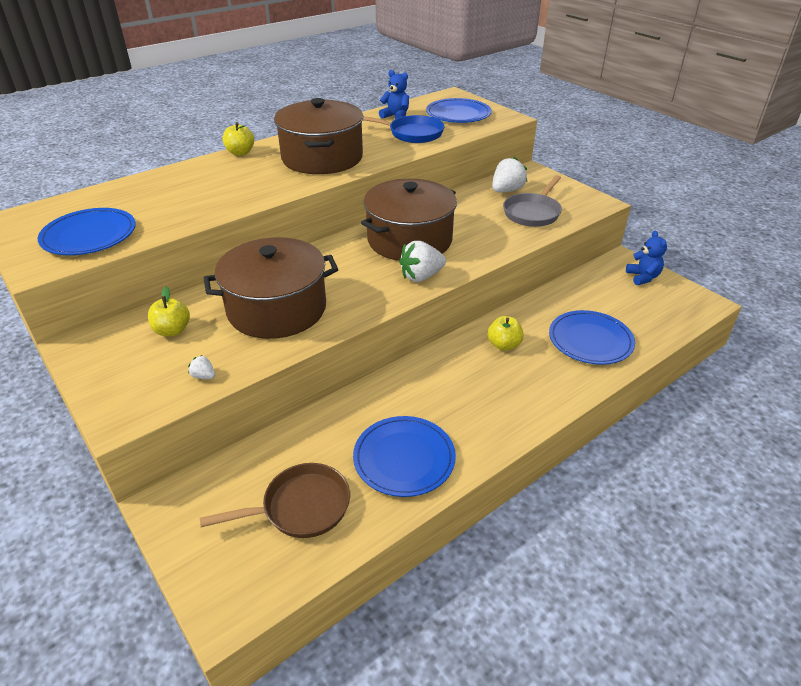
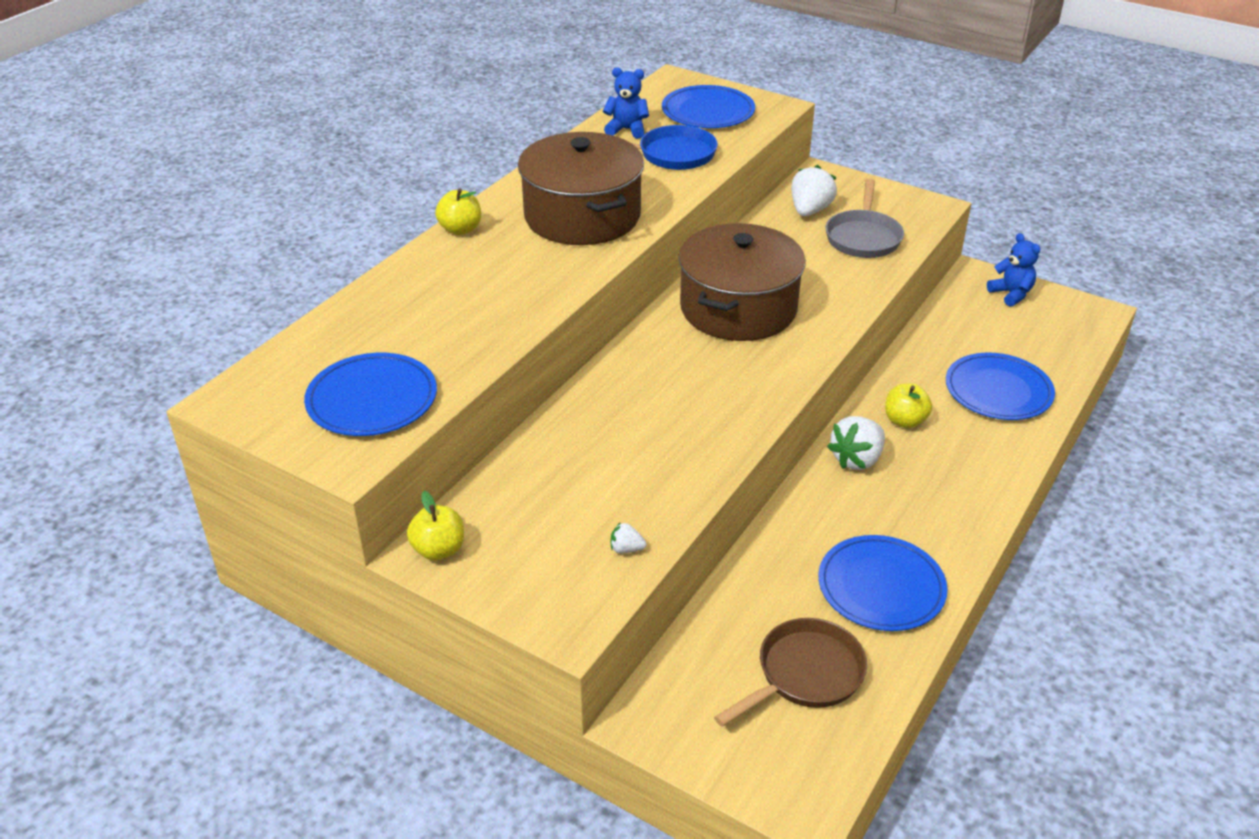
camera: 20 degrees left, 0 degrees up
(172, 330) = (534, 503): yellow apple -> yellow apple (439, 549)
(277, 309) = (644, 441): brown pot -> none
(421, 276) = (789, 356): white strawberry -> white strawberry (857, 459)

